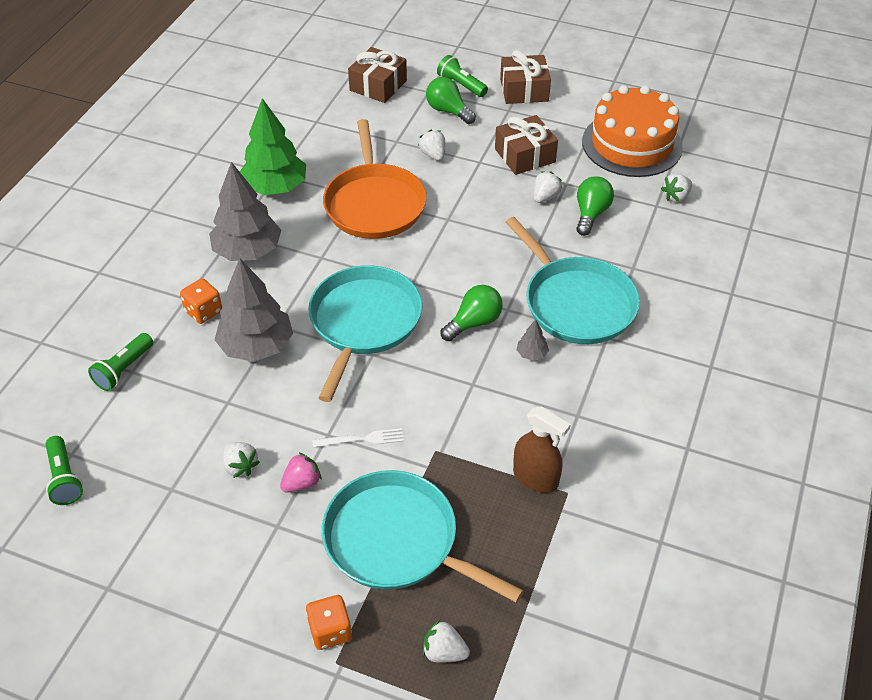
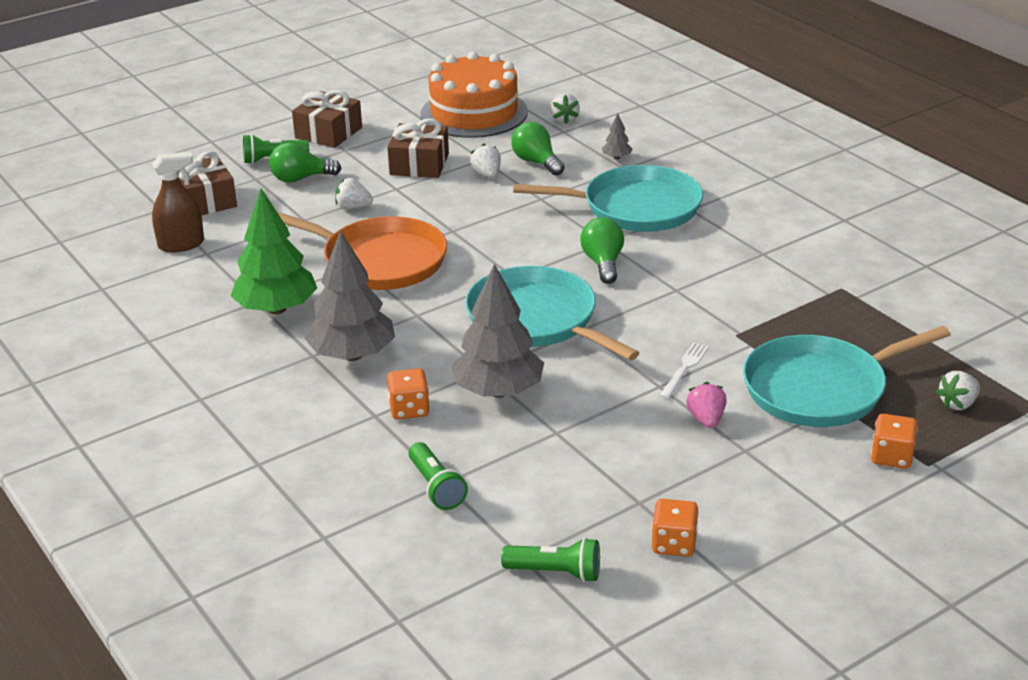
camera: 55 degrees left, 15 degrees down
(132, 532) = (674, 544): none -> orange dice
(240, 466) = (651, 449): white strawberry -> none
(531, 354) = (672, 249): grey tree -> grey tree (616, 157)
(535, 478) = (812, 296): brown spray bottle -> brown spray bottle (181, 244)

